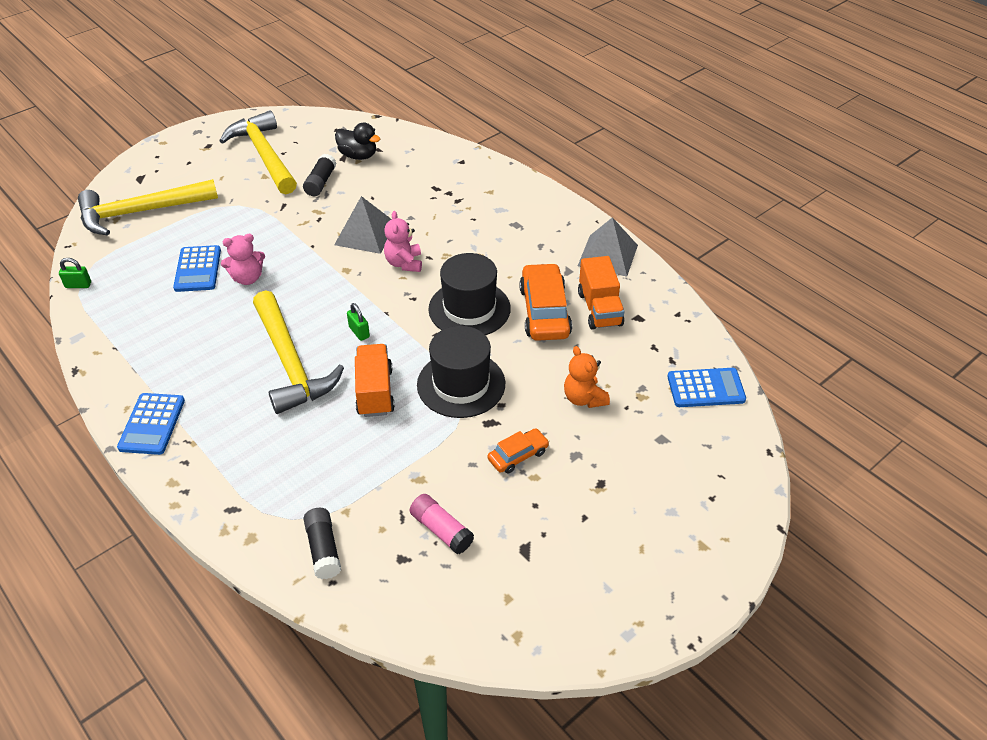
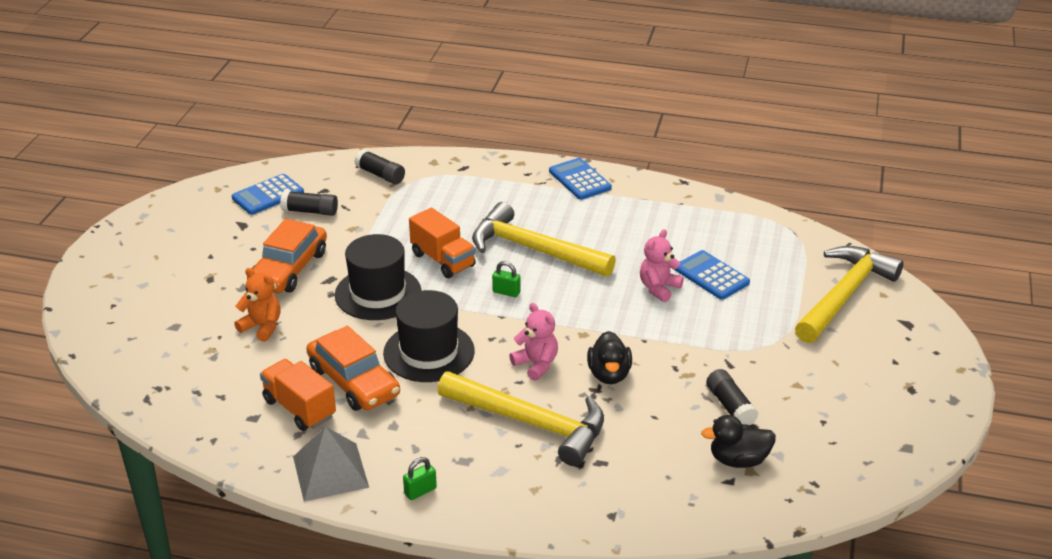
camera: 145 degrees right, 10 degrees down
(78, 285) = (783, 224): green padlock -> green padlock (420, 491)
(264, 155) = (836, 408): yellow hammer -> yellow hammer (530, 423)
(365, 234) = (609, 374): grey pyramid -> black duck
(441, 530) = (310, 211): pink glue stick -> black glue stick
(518, 455) = (289, 269): orange car -> orange car, size x1.84
(706, 388) = (151, 381): blue calculator -> blue calculator (268, 195)

